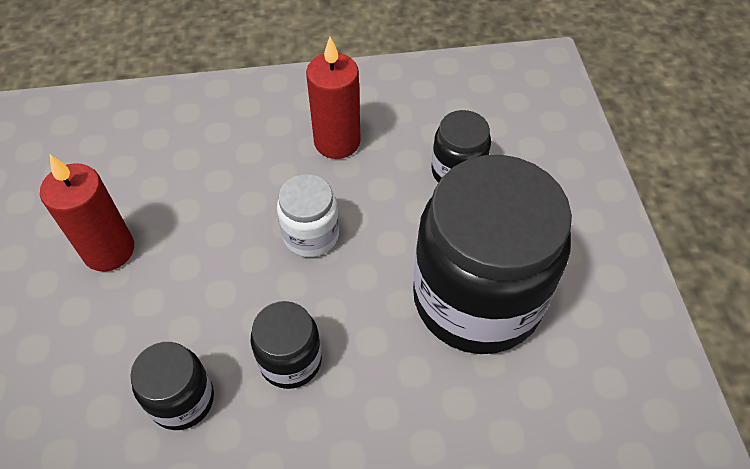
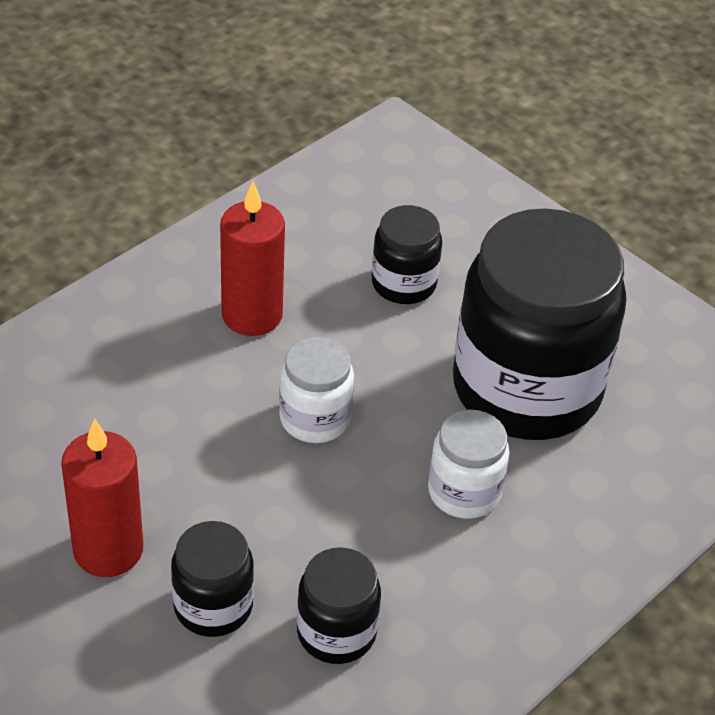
camera: 40 degrees left, 10 degrees down
(290, 360) = (407, 538): black jar -> black jar (213, 606)
(361, 350) = (464, 492): none -> white jar

